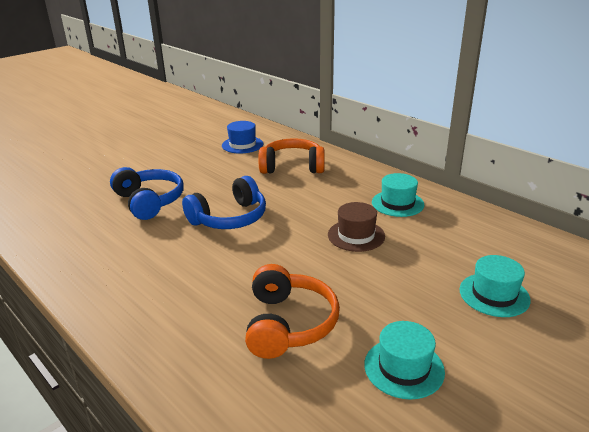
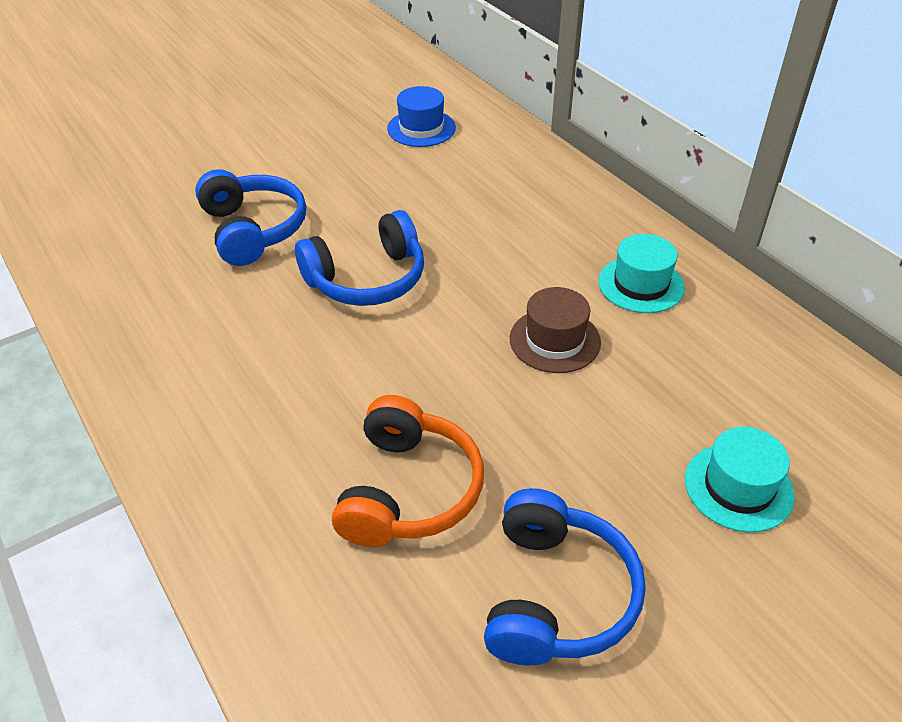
camera: 10 degrees right, 15 degrees up
(292, 167) = (490, 185): orange headphones -> none
(404, 368) = (556, 595): turquoise hat -> blue headphones

